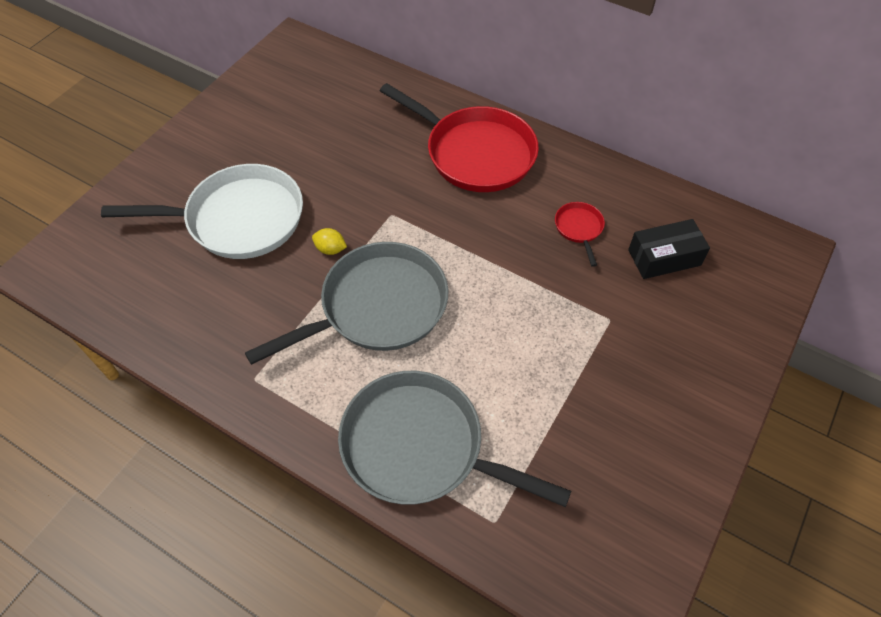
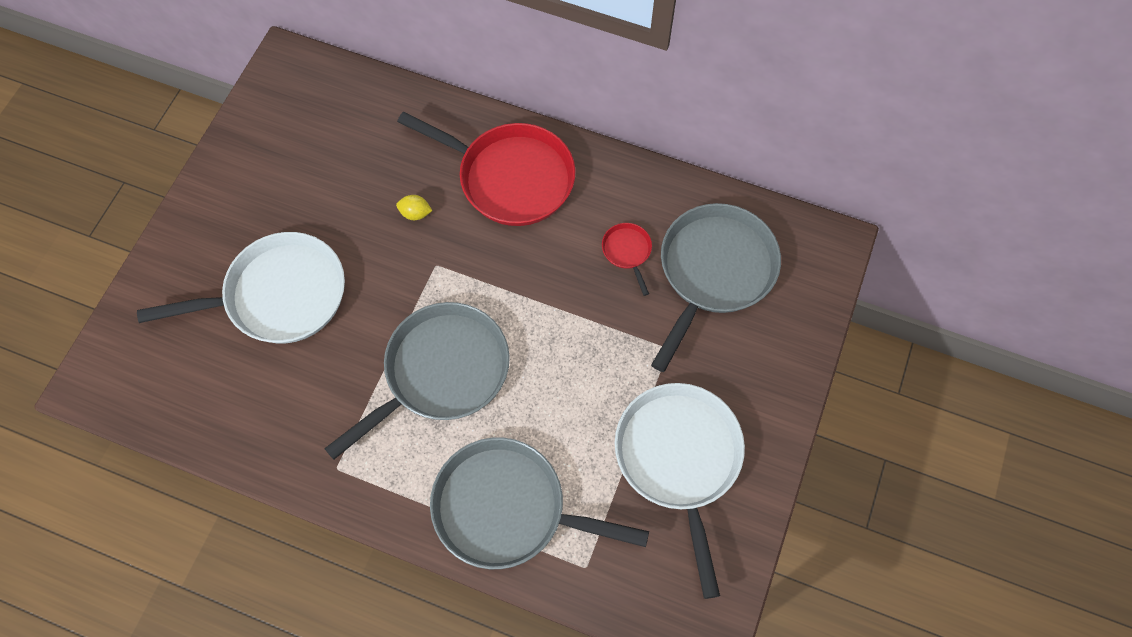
camera: 10 degrees left, 10 degrees up
(330, 249) = (381, 315): yellow lemon -> yellow lemon (415, 213)
(611, 428) = (679, 459): none -> white pan
(664, 257) = (714, 271): black box -> grey pan

